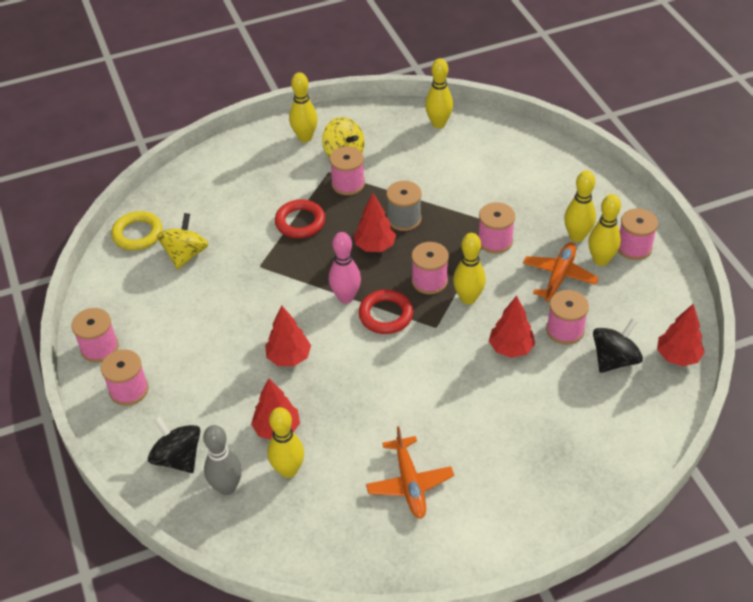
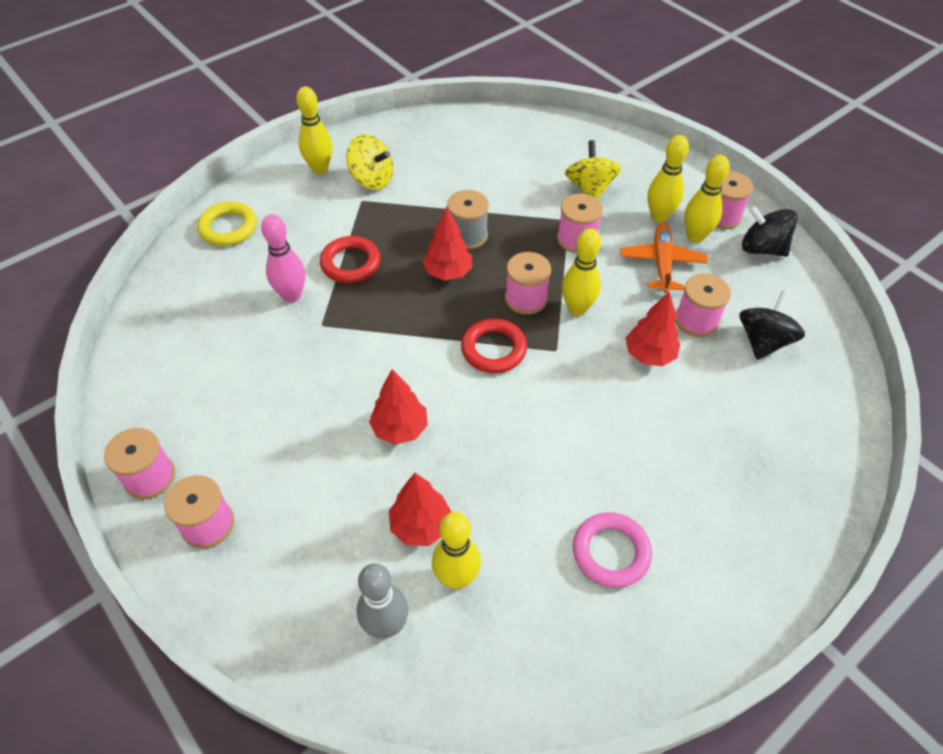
camera: 20 degrees left, 5 degrees up
(138, 234) = (155, 319): yellow ring -> yellow ring (228, 228)
(178, 458) = (306, 602): black spinning top -> black spinning top (762, 248)
(185, 255) = (224, 331): yellow spinning top -> yellow spinning top (590, 188)
(346, 297) = (439, 339): pink bowling pin -> pink bowling pin (292, 295)
(348, 184) = (389, 209): pink spool -> none
(409, 483) = (611, 552): orange plane -> pink ring
(438, 123) = (461, 128): yellow bowling pin -> none
(677, 356) = (824, 322): red tree -> none

